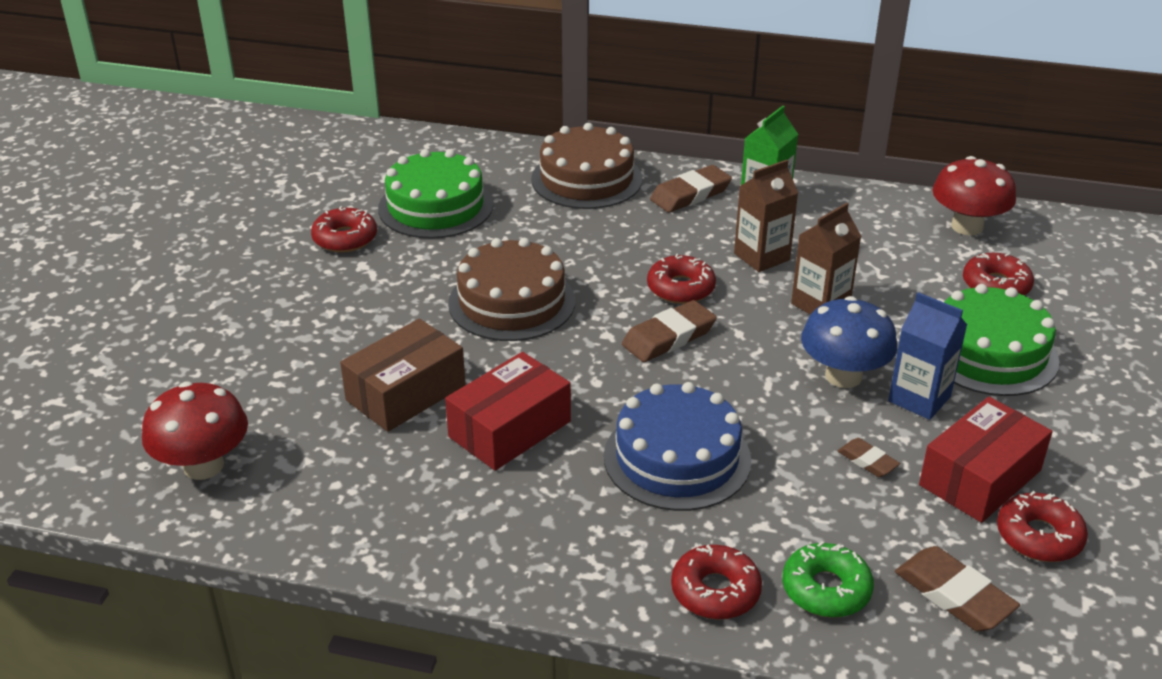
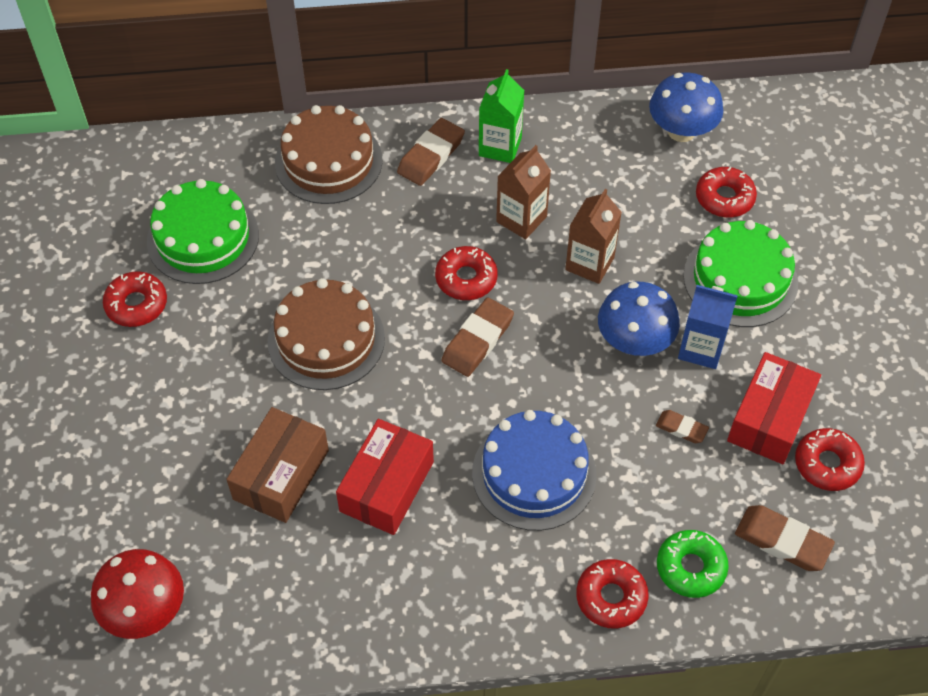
camera: 20 degrees left, 20 degrees up
(967, 226) = (681, 131): red mushroom -> blue mushroom

